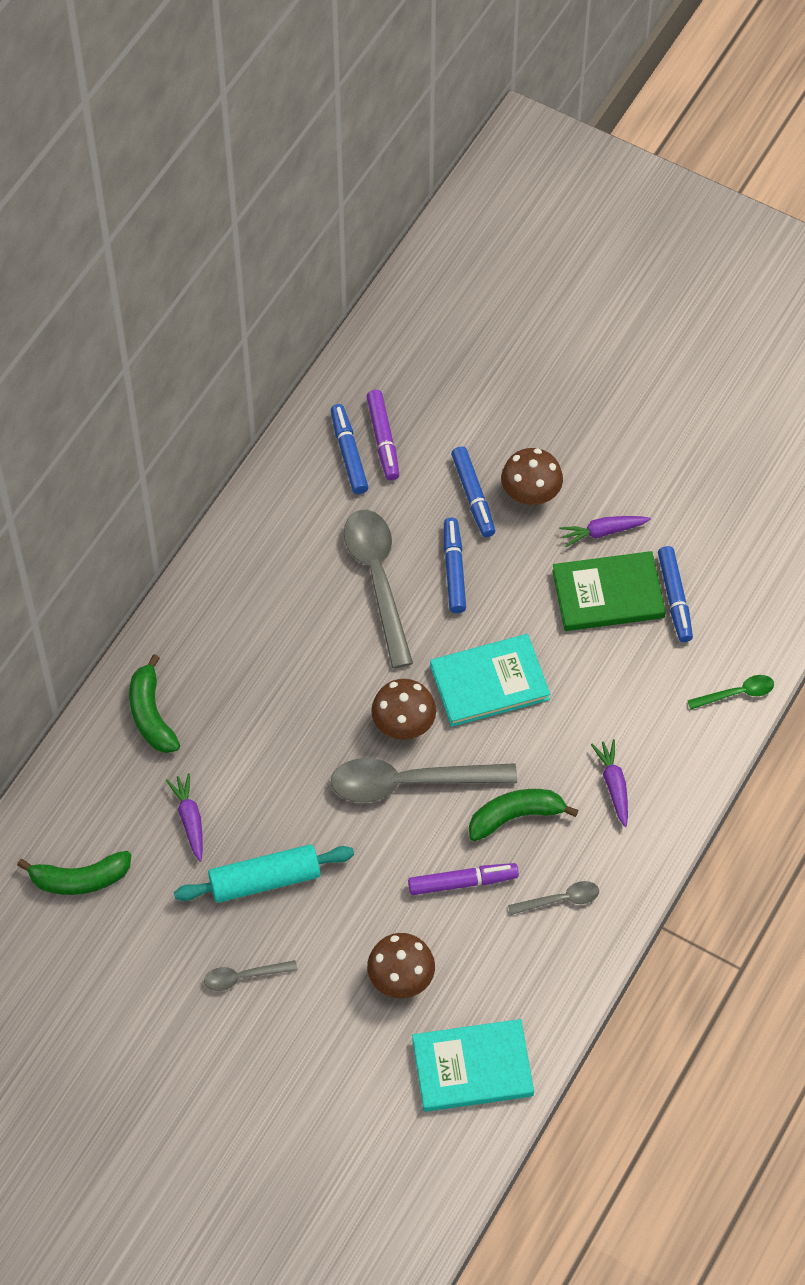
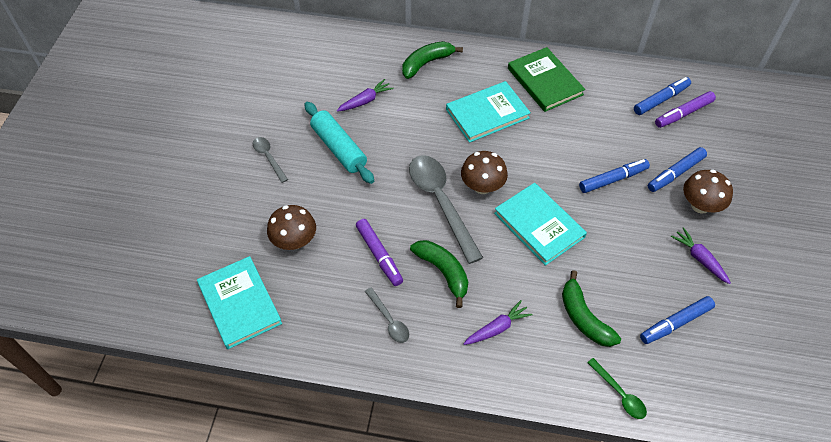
camera: 70 degrees right, 5 degrees down
(80, 879) = (306, 65): green banana -> green banana (584, 318)
(282, 671) = (487, 114): none -> turquoise book
(378, 580) = (580, 141): grey spoon -> none
(608, 594) = (651, 277): green book -> green book (545, 81)

